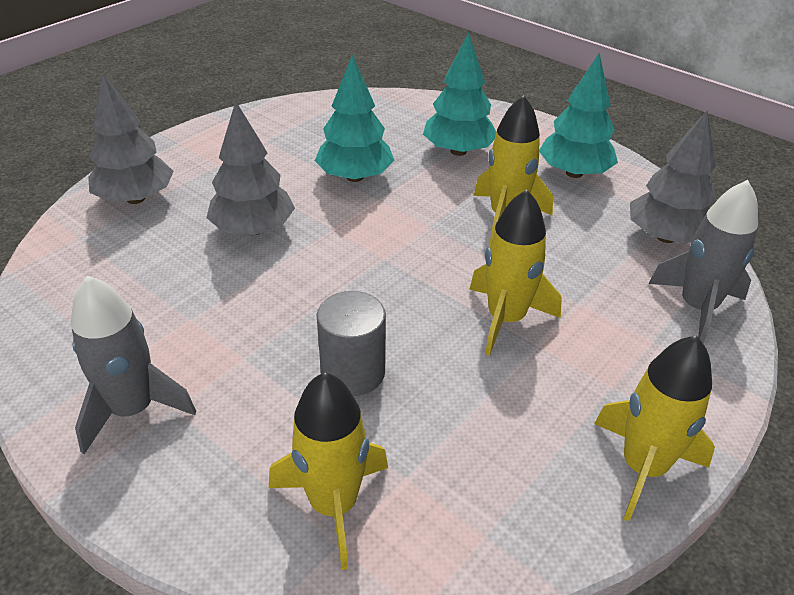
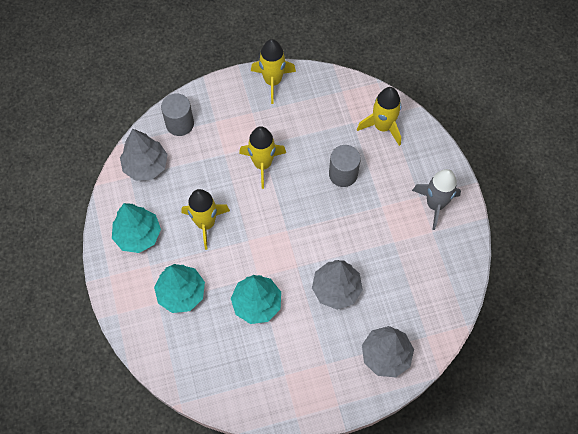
camera: 145 degrees left, 25 degrees up
(697, 308) = (180, 124): grey rocket -> grey cylinder

